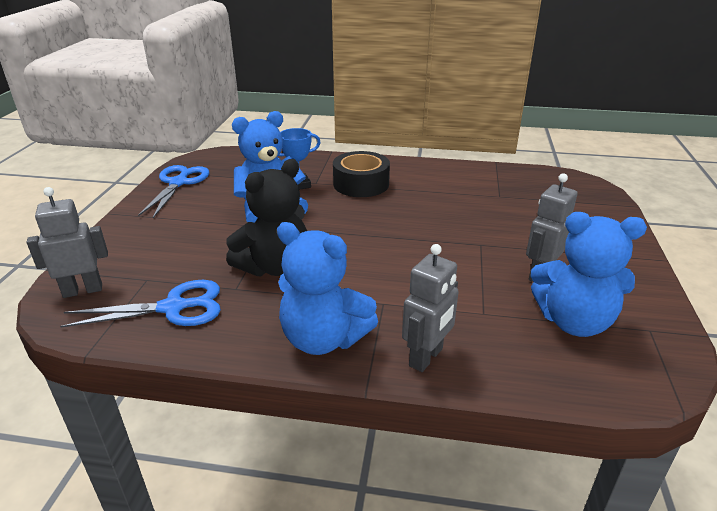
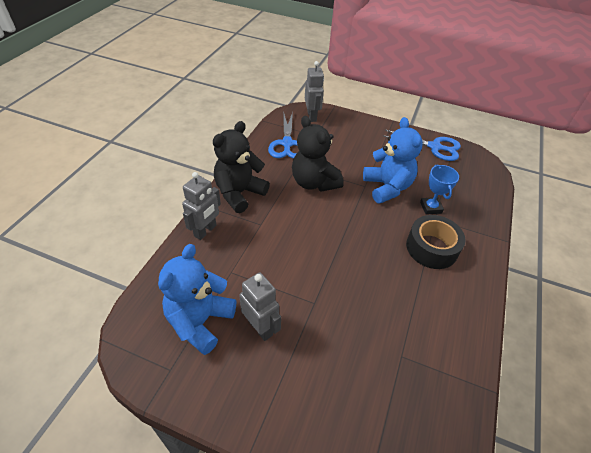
camera: 100 degrees right, 15 degrees up
(323, 339) = (239, 193): blue teddy bear -> black teddy bear
(426, 357) = (205, 231): grey robot -> grey robot turned 105 degrees counterclockwise

